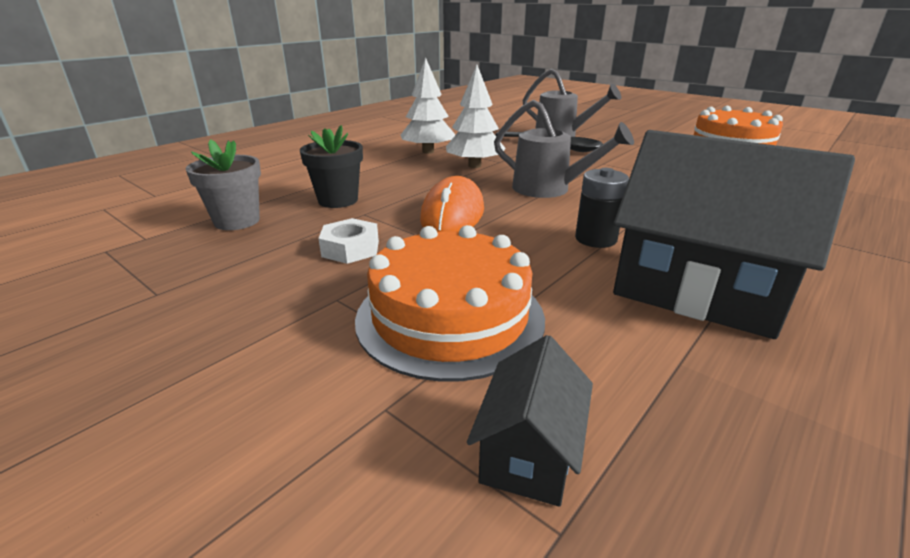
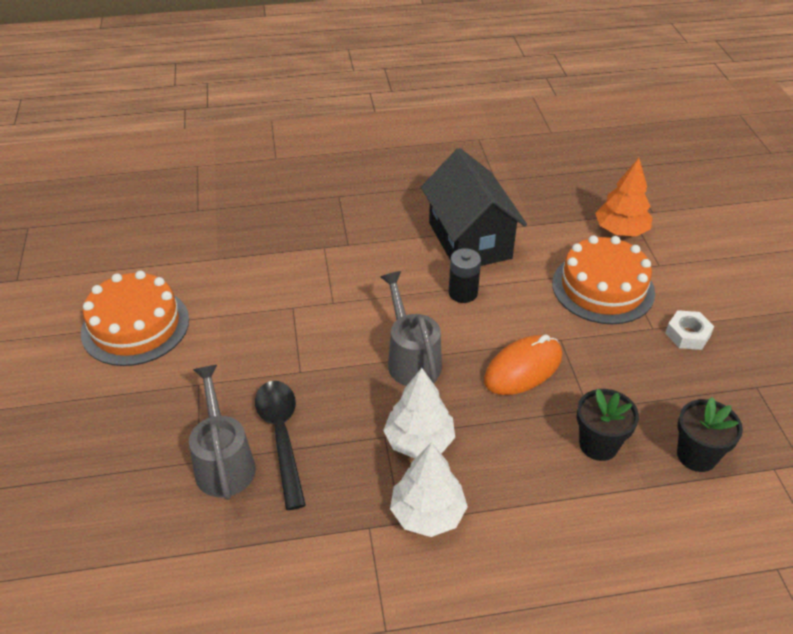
camera: 140 degrees left, 15 degrees up
(237, 221) = (696, 455): grey flower pot -> black flower pot
(350, 249) = (623, 368): white nut -> white nut (687, 334)
(529, 452) = (620, 230): black house -> orange tree

